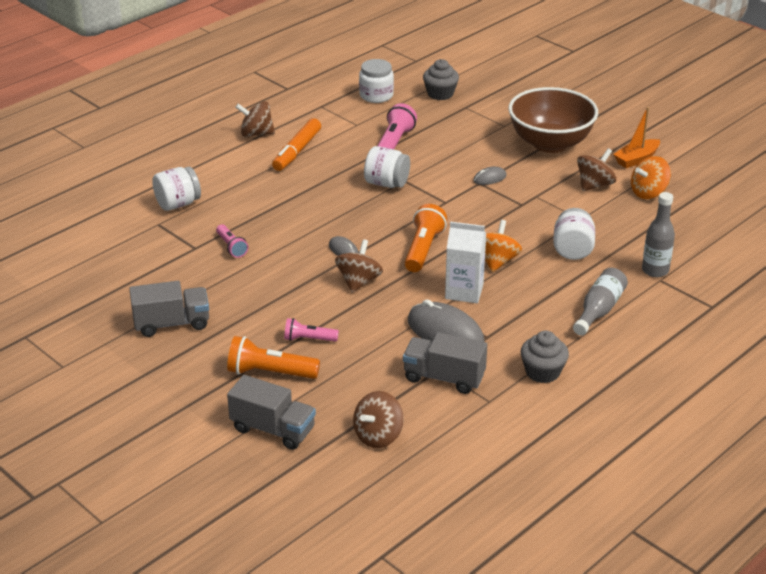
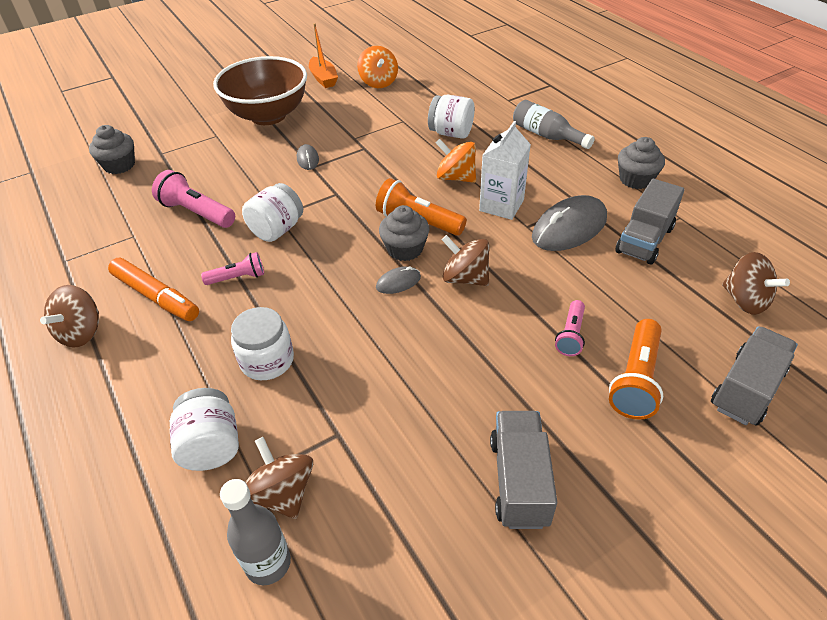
camera: 75 degrees left, 10 degrees up
(231, 247) = (352, 390): pink flashlight -> pink flashlight (238, 278)
(376, 95) = (80, 211): white jar -> white jar (267, 360)
(384, 247) = (405, 249): none -> grey cupcake
(594, 185) = (352, 105): brown spinning top -> brown spinning top (282, 493)
(655, 270) = (495, 100): grey bottle -> grey bottle (268, 563)

